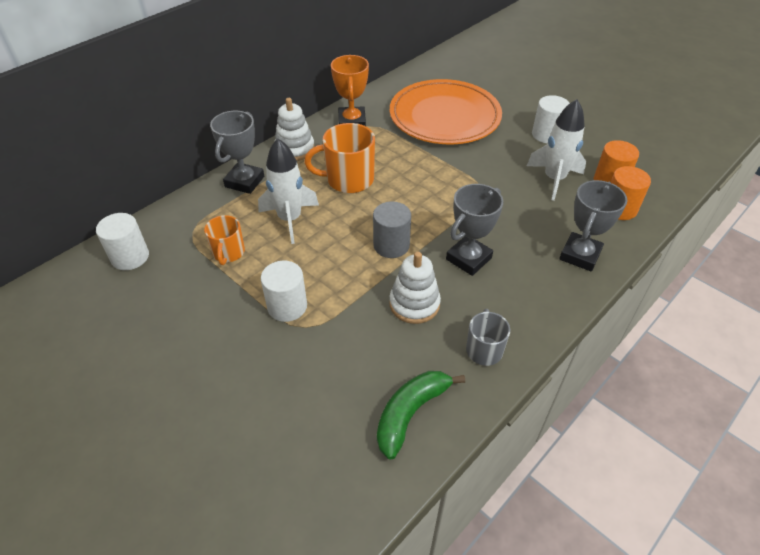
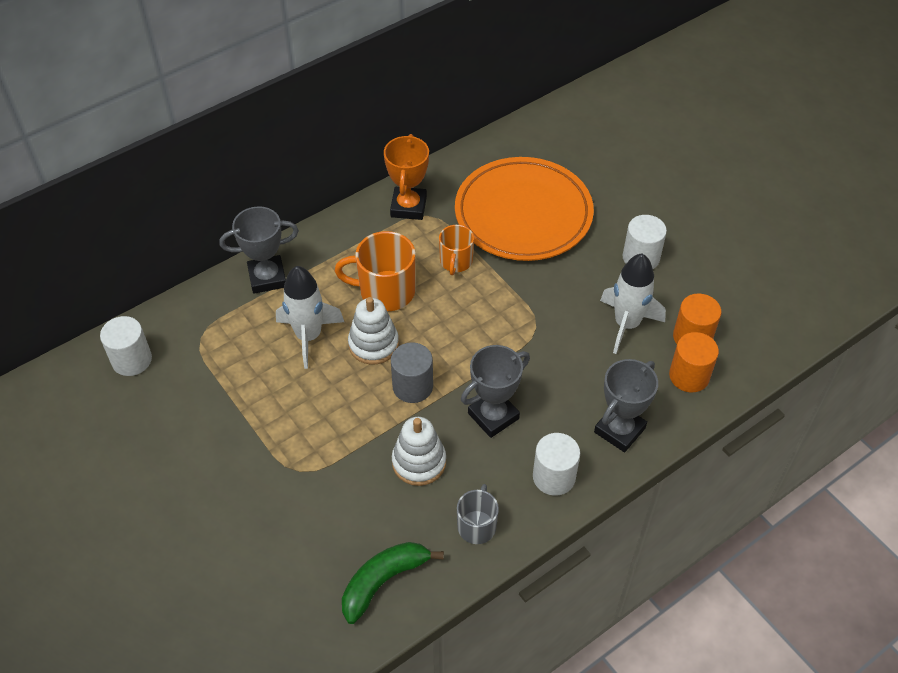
camera: 10 degrees right, 5 degrees up
(228, 253) = (235, 370): orange mug -> orange mug (456, 261)
(244, 181) = (267, 278): grey trophy -> grey trophy turned 45 degrees clockwise
(287, 306) = (285, 444): white cylinder -> white cylinder (554, 477)
(295, 149) = (332, 239): white stacking toy -> white stacking toy (373, 344)

